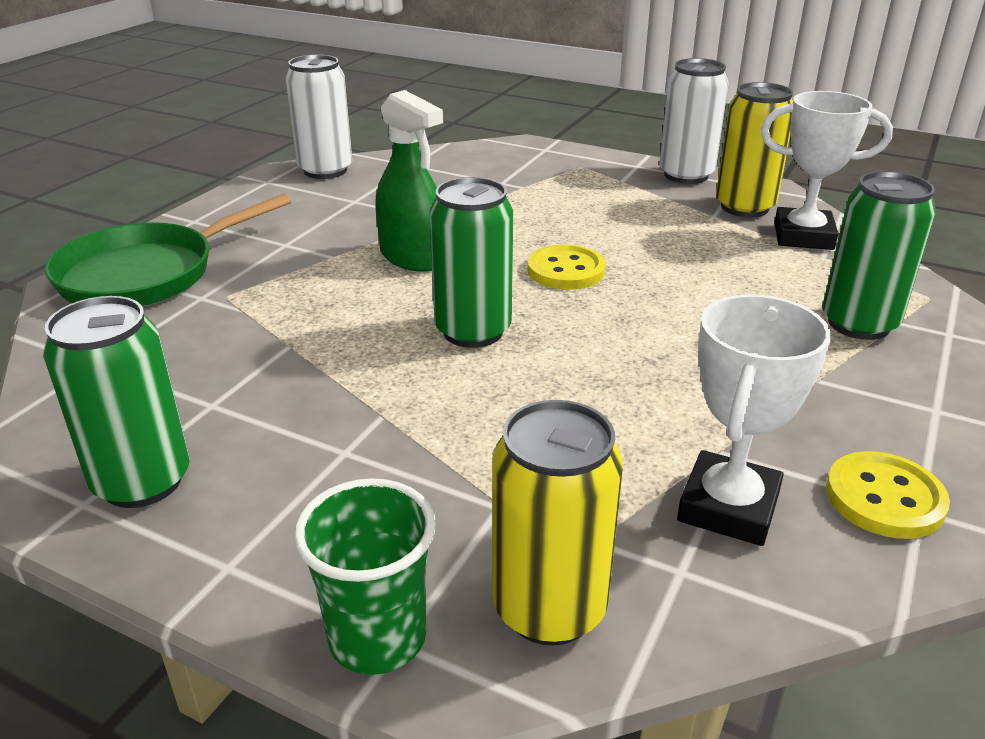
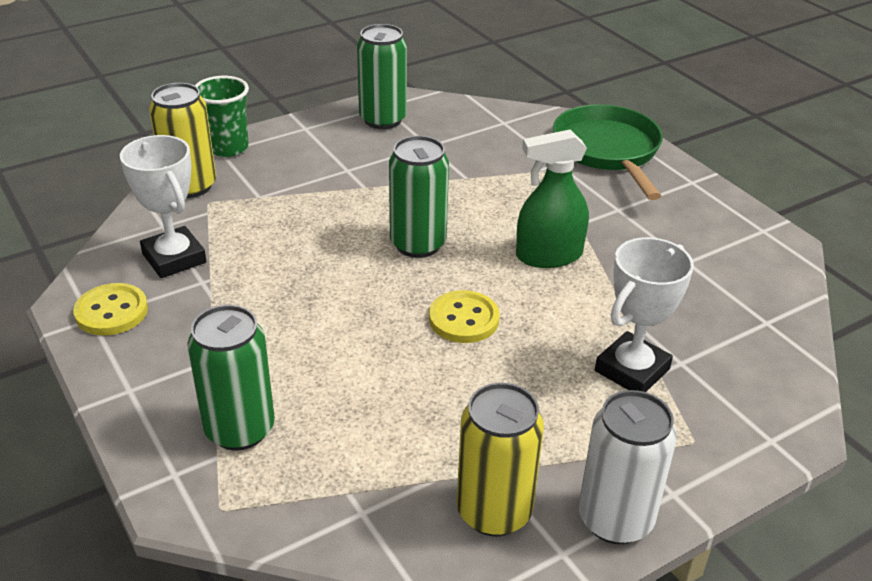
camera: 120 degrees right, 5 degrees up
(325, 170) = (775, 266): white can -> none
(803, 236) = (395, 510): white trophy -> white trophy (632, 370)

